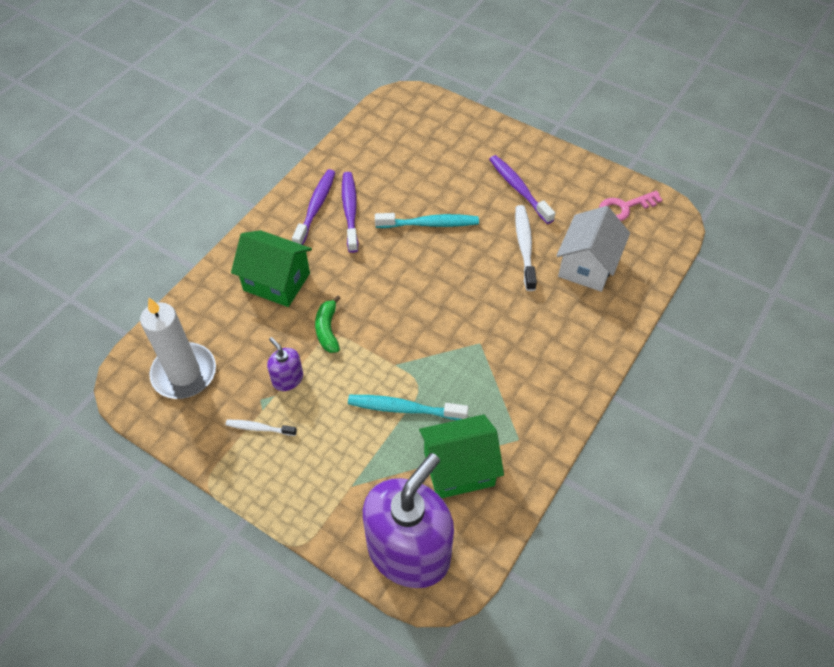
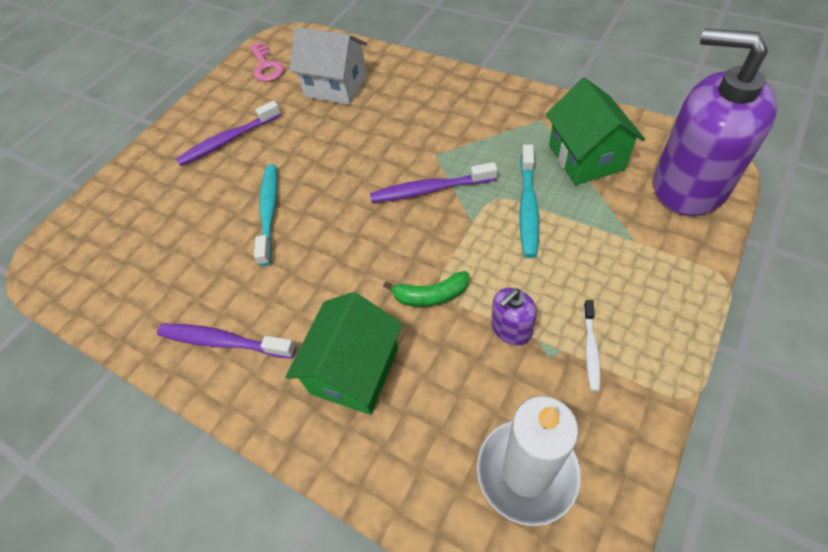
camera: 85 degrees left, 0 degrees up
(350, 210) = (236, 298): purple toothbrush -> purple toothbrush (429, 190)
(524, 246) = (309, 131): white toothbrush -> none

